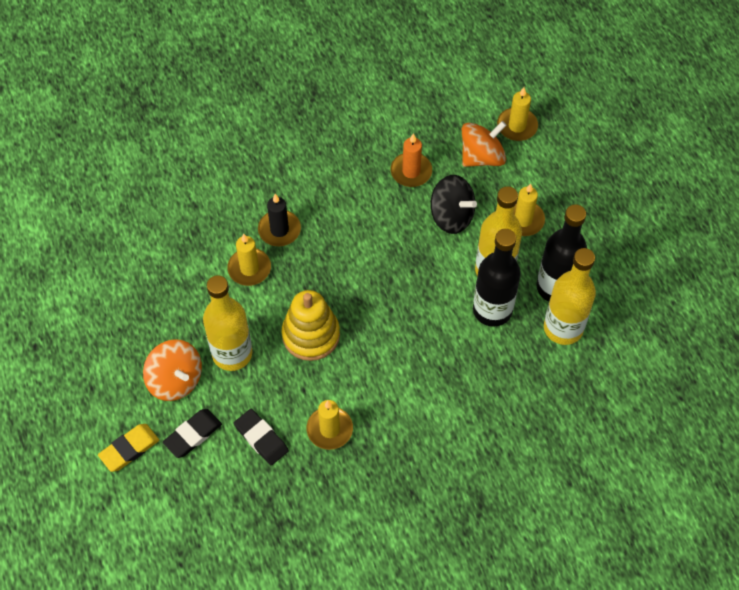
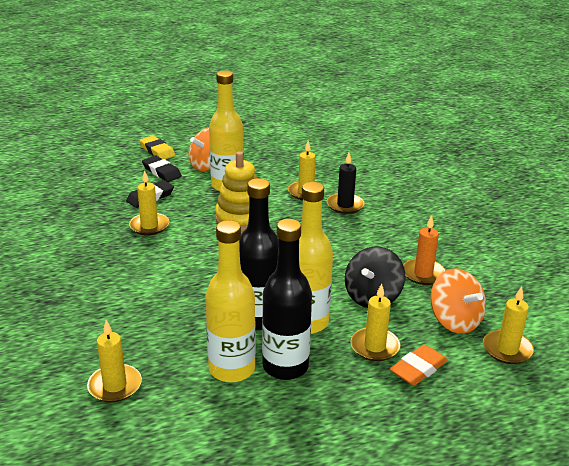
camera: 90 degrees right, 30 degrees down
(547, 191) = (418, 369): none -> orange eraser
(594, 417) = (115, 386): none -> yellow candle

